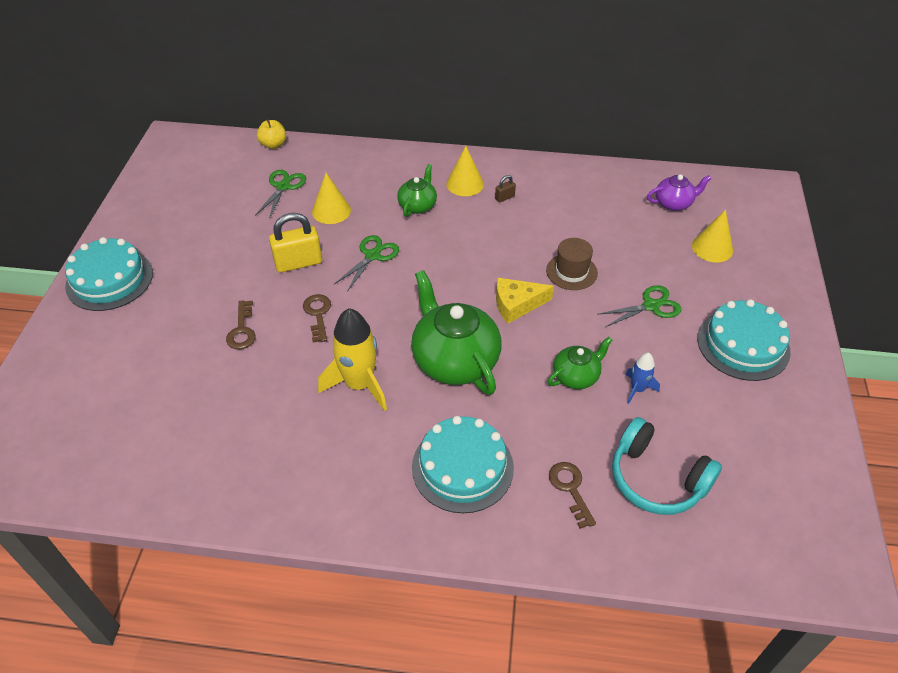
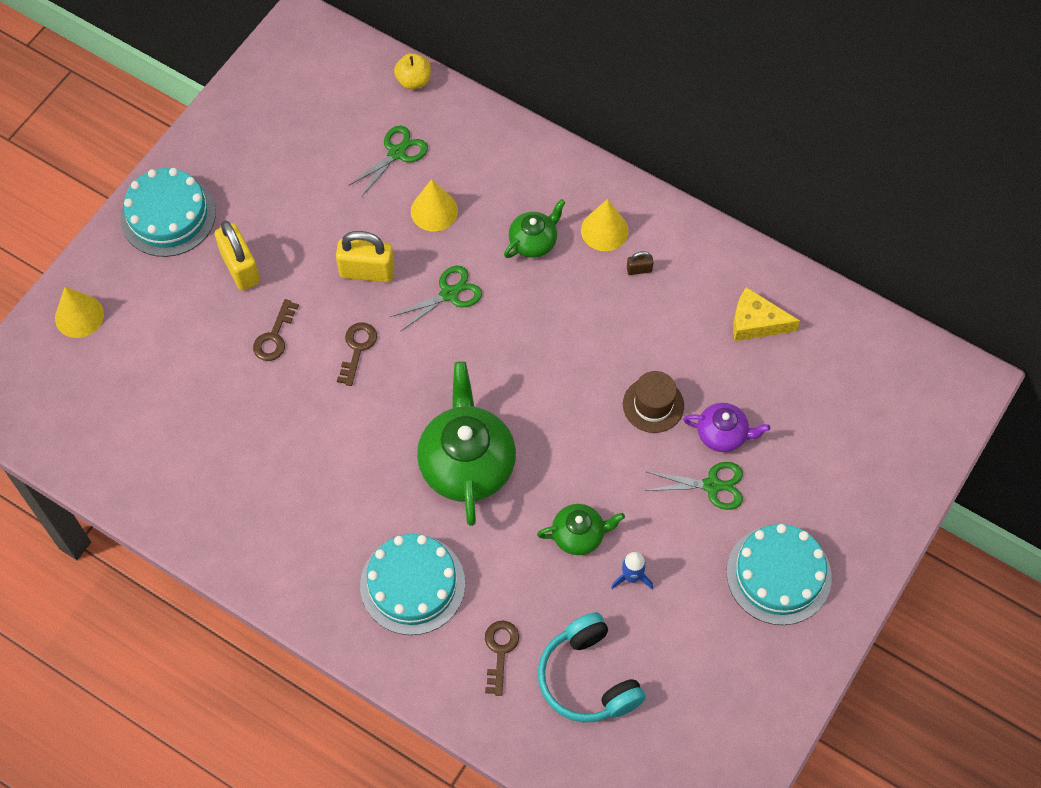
camera: 25 degrees right, 15 degrees up
(190, 294) = (240, 268): none -> yellow padlock
(359, 384) = (360, 451): yellow rocket -> none
(517, 305) = (568, 423): yellow cheese -> yellow cheese (756, 323)
(674, 203) = (833, 358): purple teapot -> purple teapot (723, 434)
(712, 248) = (834, 439): yellow cone -> yellow cone (79, 316)

